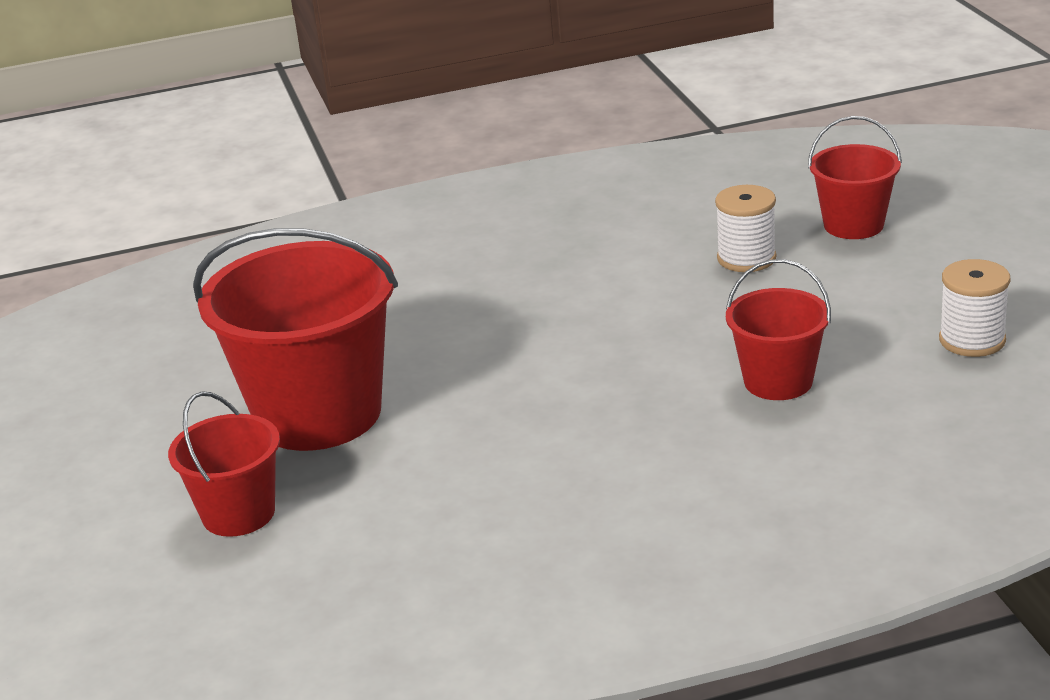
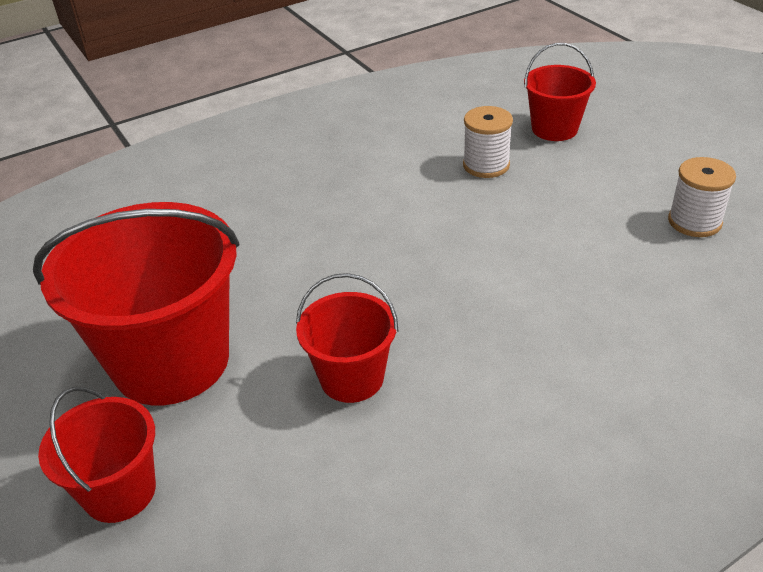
camera: 15 degrees left, 10 degrees up
(778, 381) = (562, 278): red bucket -> red bucket (352, 378)

